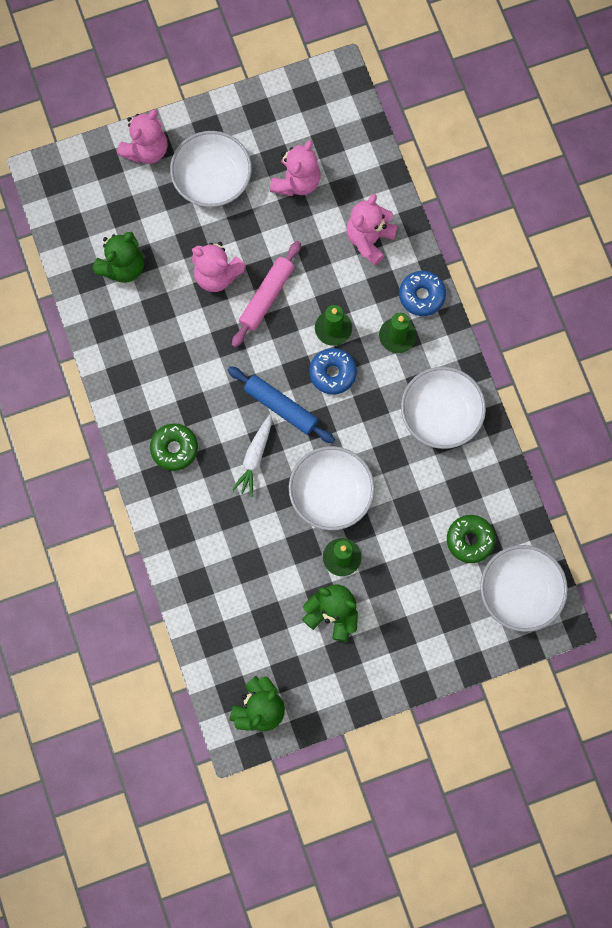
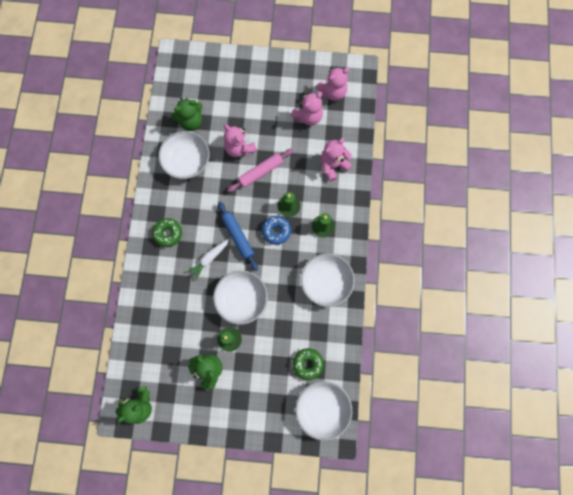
camera: 25 degrees right, 0 degrees up
(146, 150) = (235, 65): pink teddy bear -> pink teddy bear (332, 92)
(212, 179) = (263, 95): white bowl -> white bowl (187, 161)
(421, 296) = (347, 210): blue donut -> none

